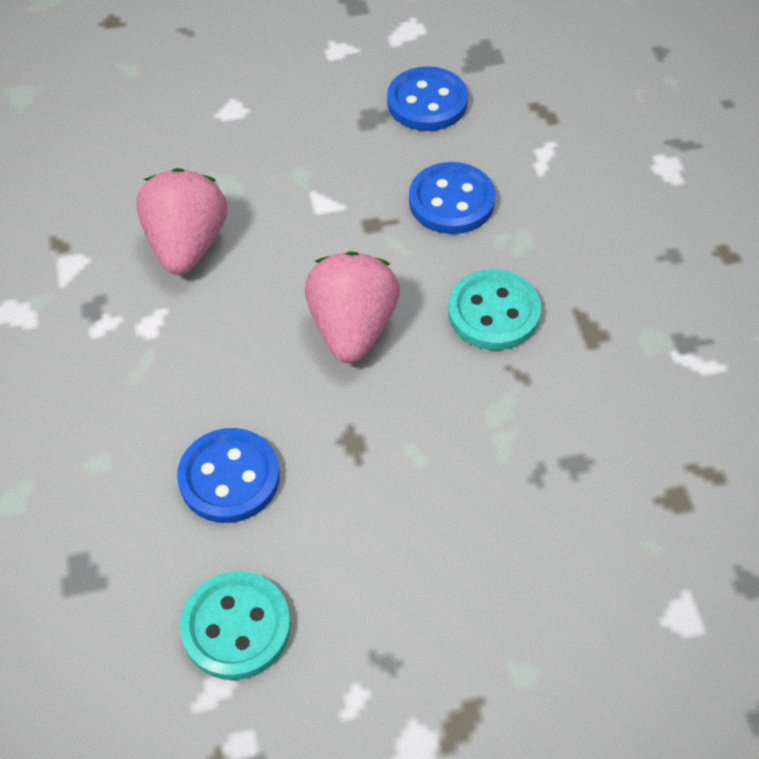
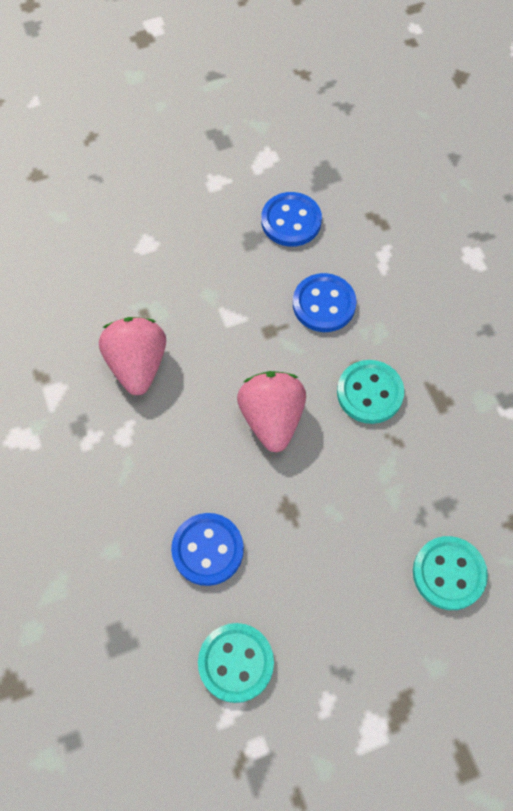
camera: 10 degrees left, 10 degrees up
(564, 552) = (448, 573): none -> turquoise button

